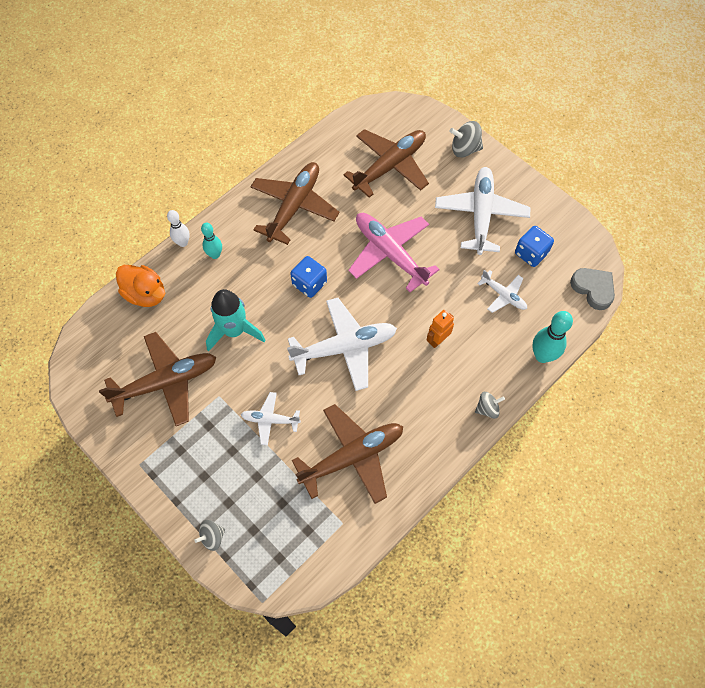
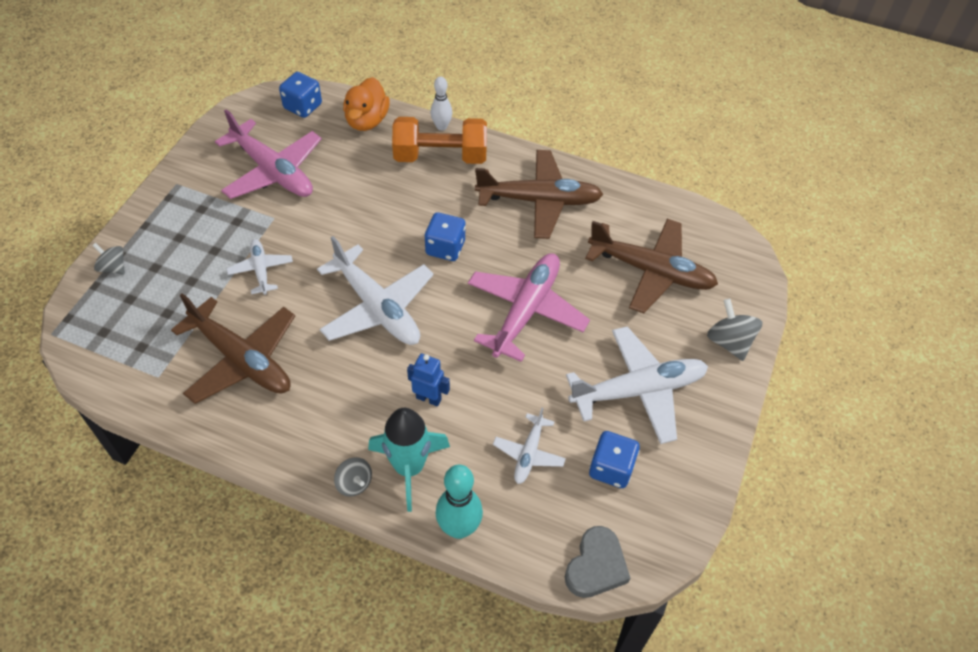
camera: 65 degrees right, 10 degrees down
(100, 338) = (303, 106): none -> blue dice
(166, 382) = (273, 171): brown plane -> pink plane
(215, 255) = (440, 156): turquoise bowling pin -> orange dumbbell
(234, 331) = (355, 204): turquoise rocket -> turquoise rocket (409, 467)
(437, 340) = (429, 398): orange robot -> blue robot

